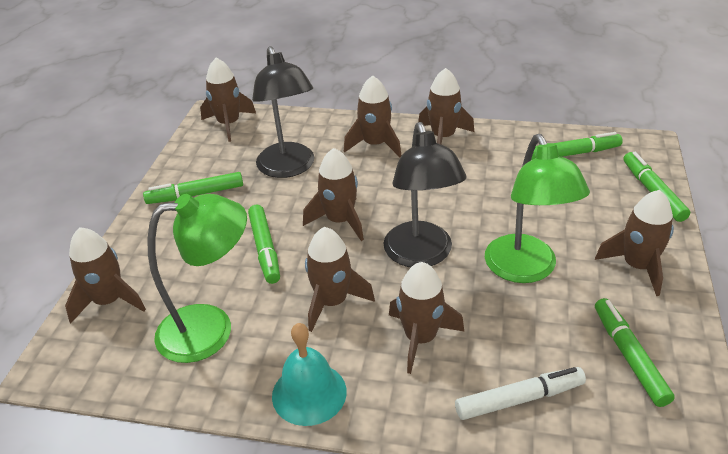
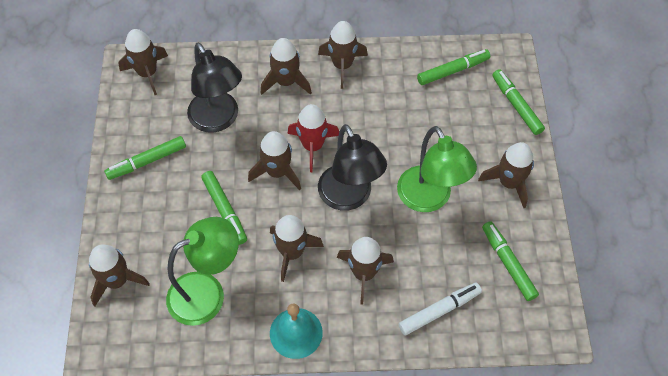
camera: 15 degrees left, 20 degrees up
(389, 202) = (313, 146): none -> red rocket

